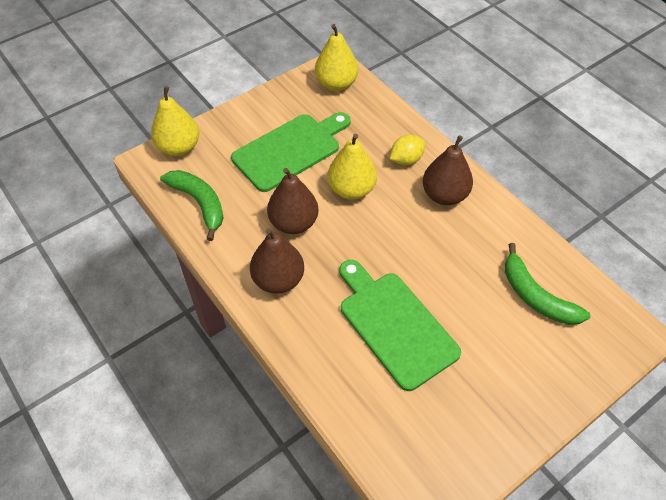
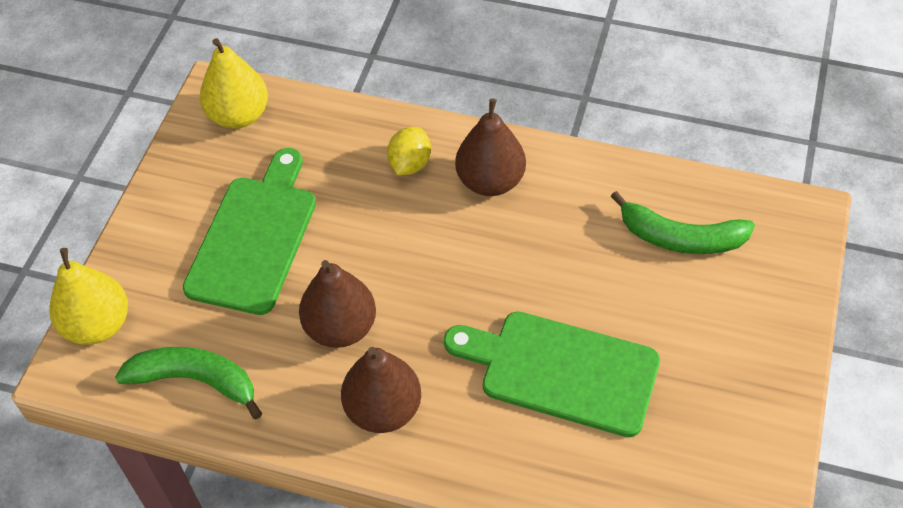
camera: 35 degrees left, 0 degrees up
(351, 189) = (375, 242): yellow pear -> none

